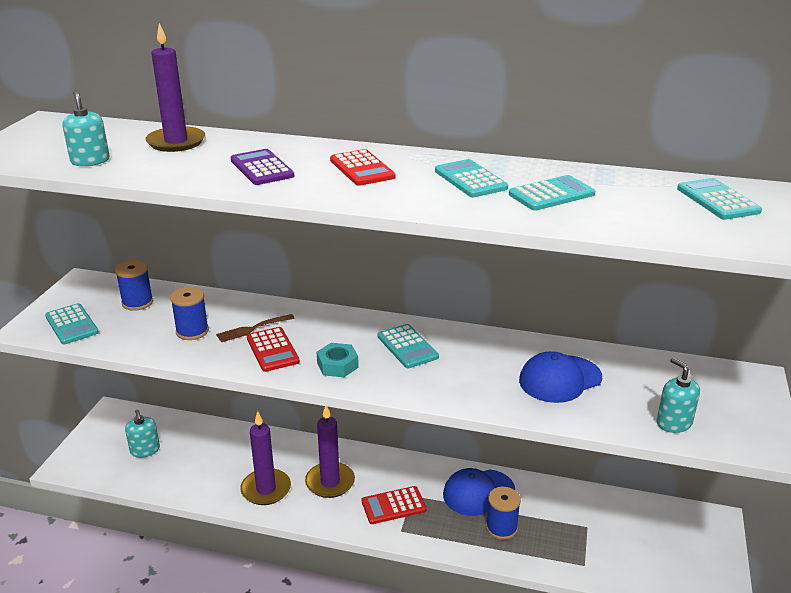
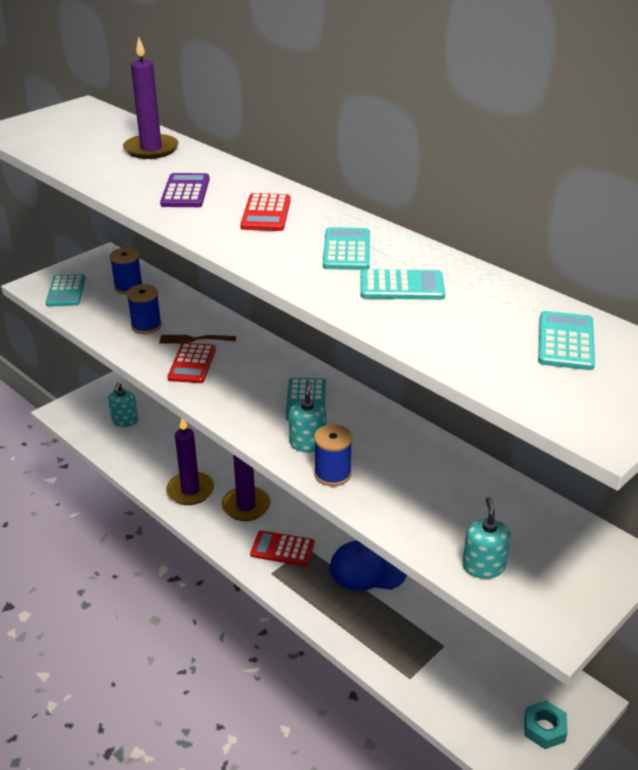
camera: 30 degrees right, 5 degrees up
(90, 161) = (69, 152): turquoise soap dispenser -> turquoise soap dispenser (307, 443)
(337, 365) = (231, 396): turquoise nut -> turquoise nut (544, 728)
(501, 528) = (361, 610): blue spool -> blue spool (332, 474)
(560, 379) = (415, 481): blue cap -> none

